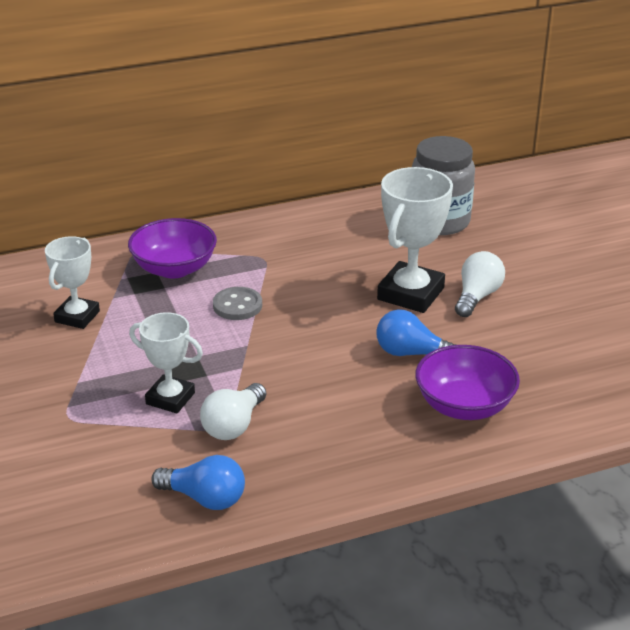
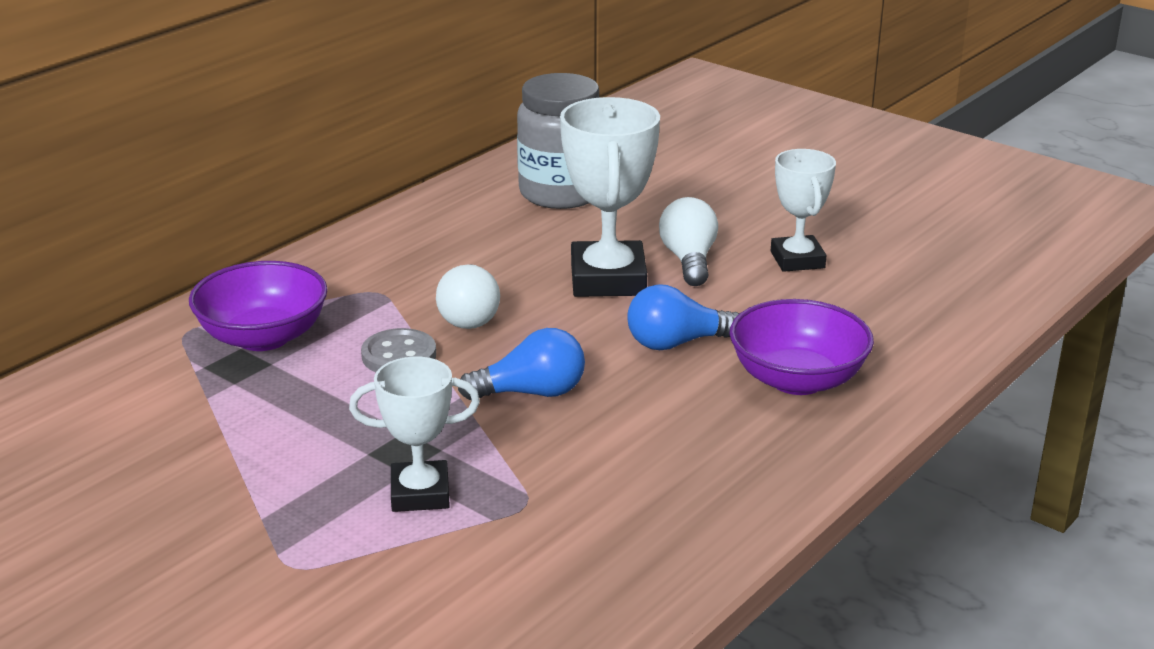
camera: 30 degrees left, 5 degrees down
(77, 317) = (176, 437): white trophy -> white trophy (797, 260)
(205, 498) = (593, 596): blue light bulb -> blue light bulb (532, 393)
(234, 425) = (541, 496): white light bulb -> white light bulb (469, 315)

